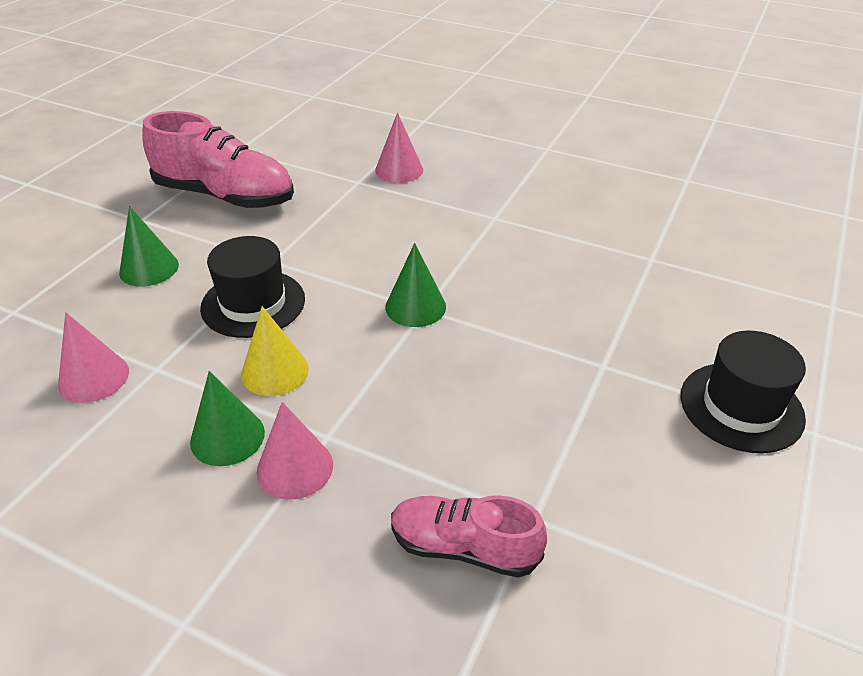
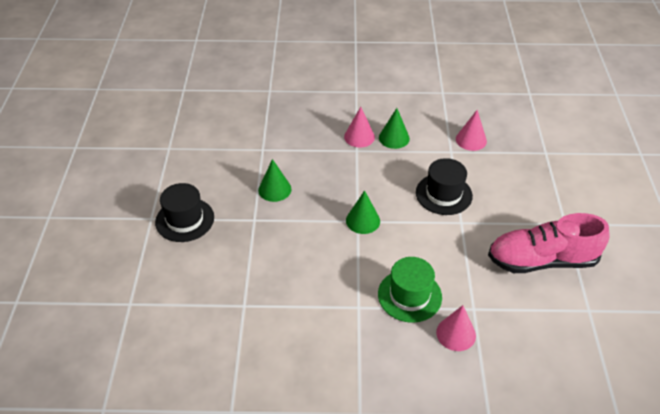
camera: 155 degrees right, 5 degrees up
(149, 268) = (517, 195): green cone -> green cone (274, 189)
(275, 371) = (400, 167): yellow cone -> none
(421, 210) = (409, 295): none -> green hat
(464, 547) = (283, 133): pink shoe -> none

